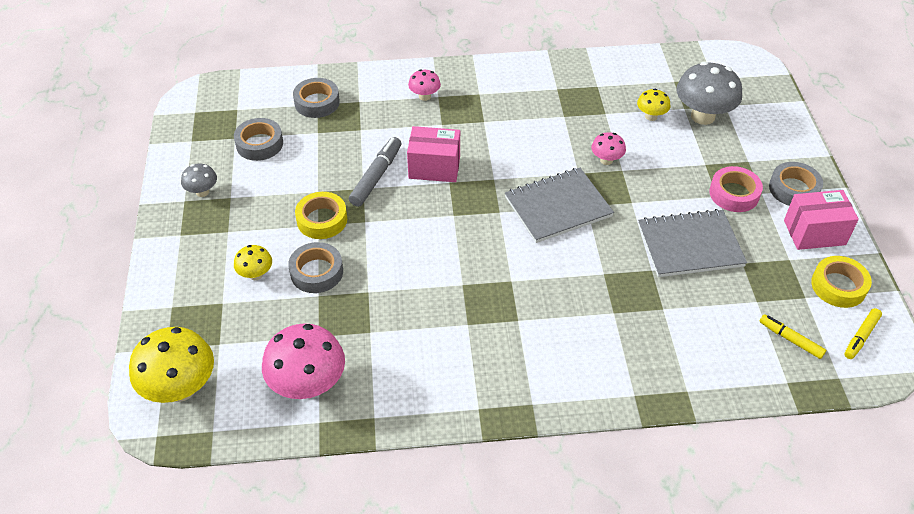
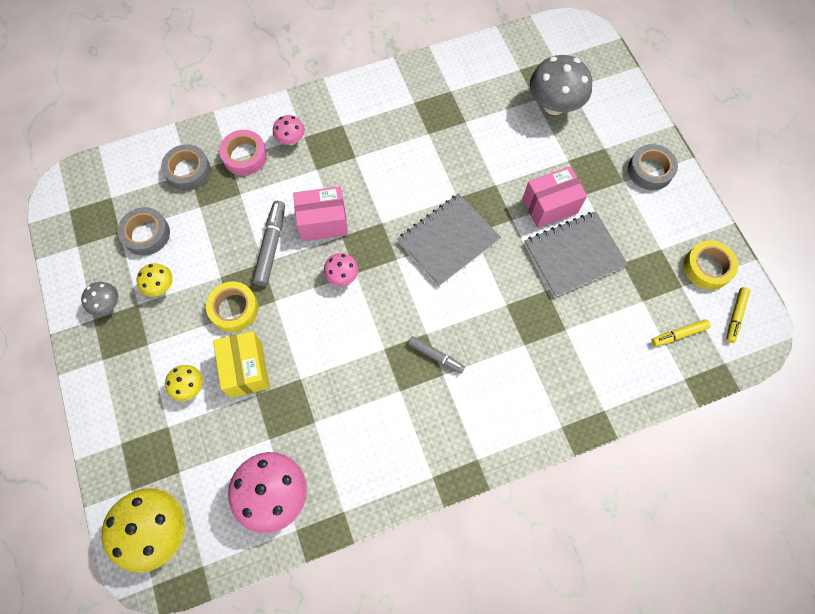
camera: 15 degrees left, 20 degrees up
(316, 272) = (246, 369): grey tape -> yellow box
(515, 302) = (435, 356): none -> grey marker
(606, 160) = (479, 177): pink mushroom -> pink mushroom (342, 276)
(651, 116) = (508, 116): yellow mushroom -> yellow mushroom (161, 286)
(734, 194) = (600, 188): pink tape -> pink tape (245, 156)
(790, 340) = (679, 334): yellow marker -> yellow marker turned 45 degrees counterclockwise
(814, 232) = (676, 214): pink box -> pink box (550, 206)

